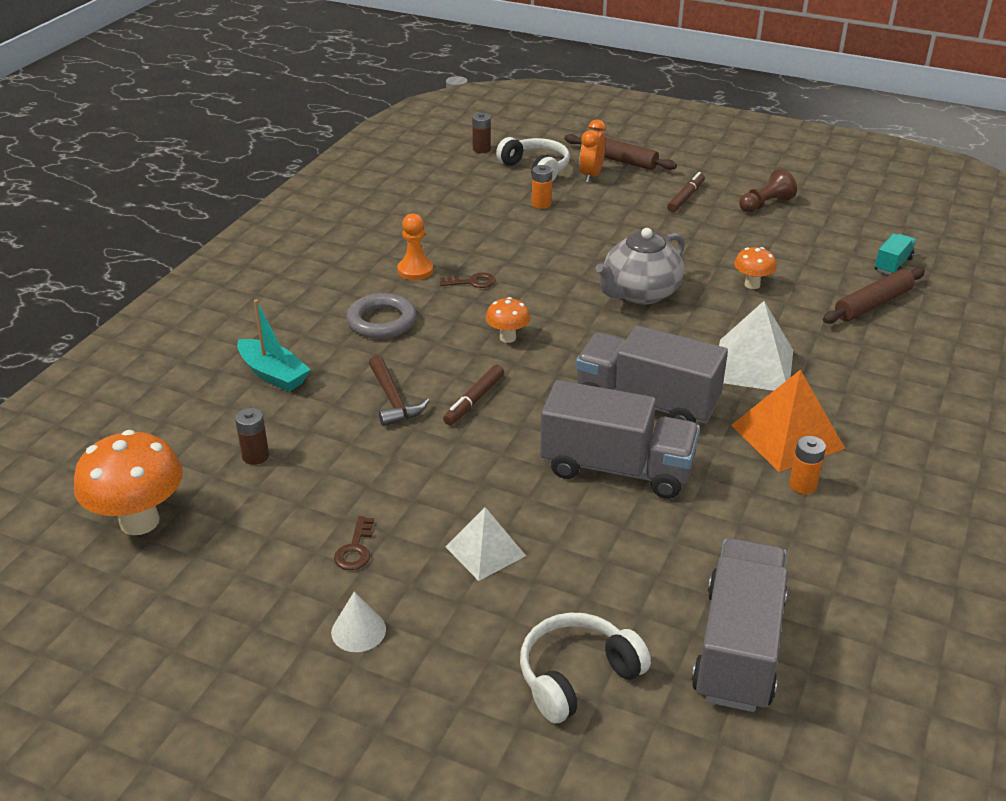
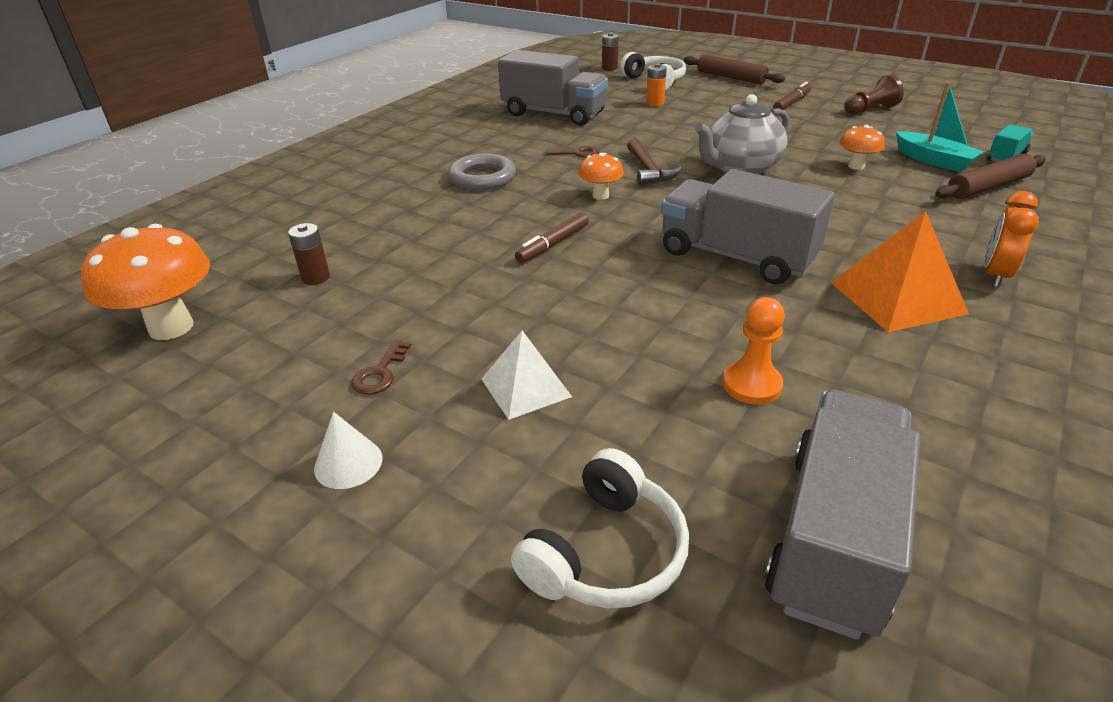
camera: 10 degrees right, 0 degrees up
(273, 374) = (364, 212): turquoise boat -> turquoise boat (934, 160)
(393, 399) = (471, 239): brown hammer -> brown hammer (648, 170)
(415, 270) = (526, 143): orange pawn -> orange pawn (752, 385)
(577, 676) = (605, 552): white headphones -> white headphones turned 150 degrees clockwise
(591, 175) = (704, 86): orange clock -> orange clock (995, 275)
(616, 468) = (695, 315): grey truck -> grey truck (553, 114)
(753, 365) = (856, 231): white pyramid -> none
(802, 485) = (918, 348): orange battery -> none

